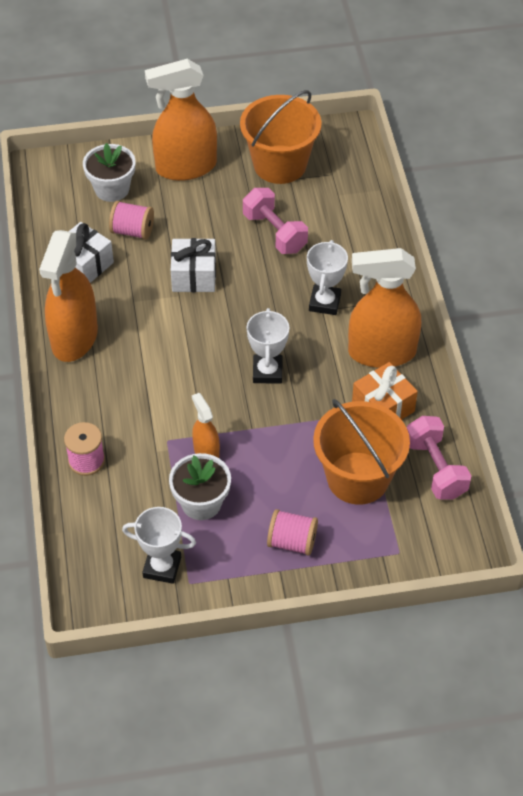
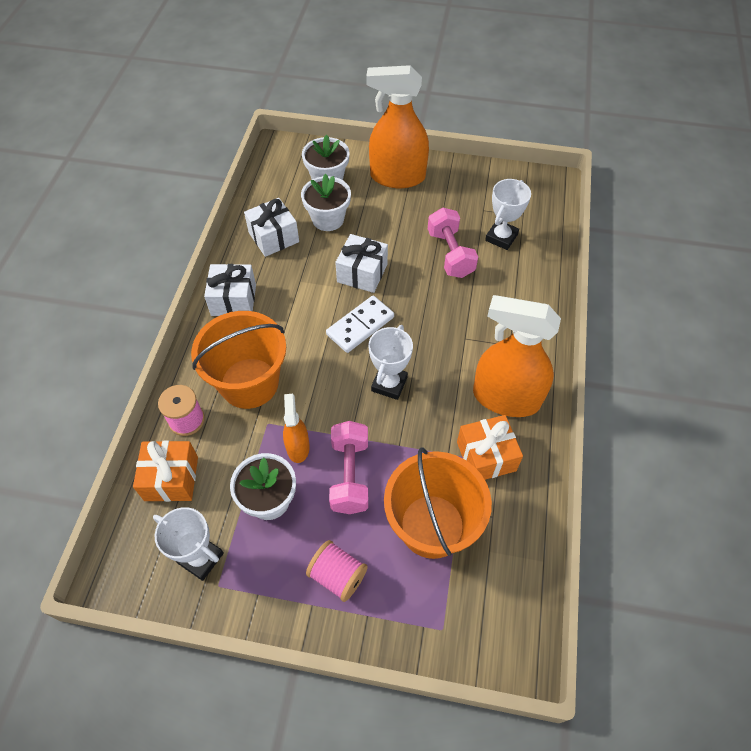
camera: 20 degrees right, 5 degrees up
(74, 338) = (233, 300): orange spray bottle -> white gift
(99, 513) = (171, 478): none -> orange gift
(132, 231) = (328, 219): pink spool -> white flower pot
(215, 327) = (360, 326): none -> white domino
(280, 164) = (479, 195): orange bucket -> orange bucket (249, 383)
(324, 303) = (470, 332): white trophy -> white trophy (501, 237)
(435, 468) = (516, 543): pink dumbbell -> pink dumbbell (350, 475)

